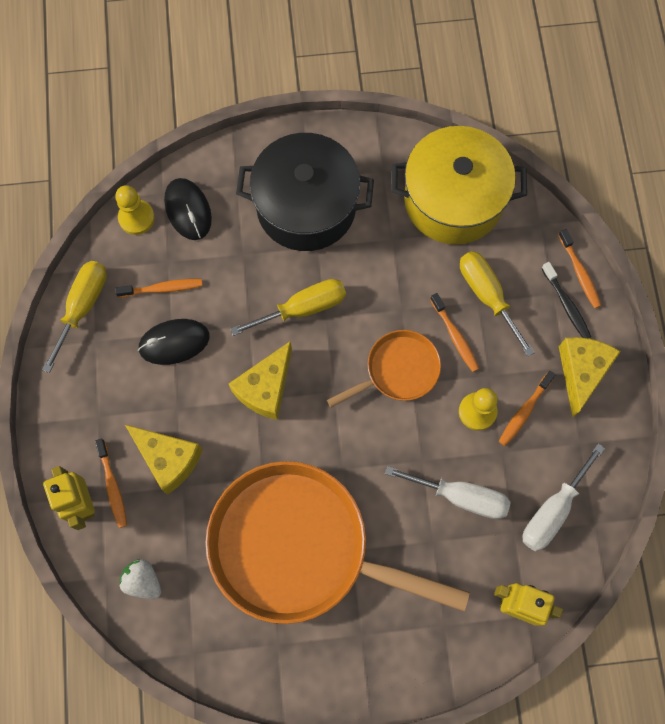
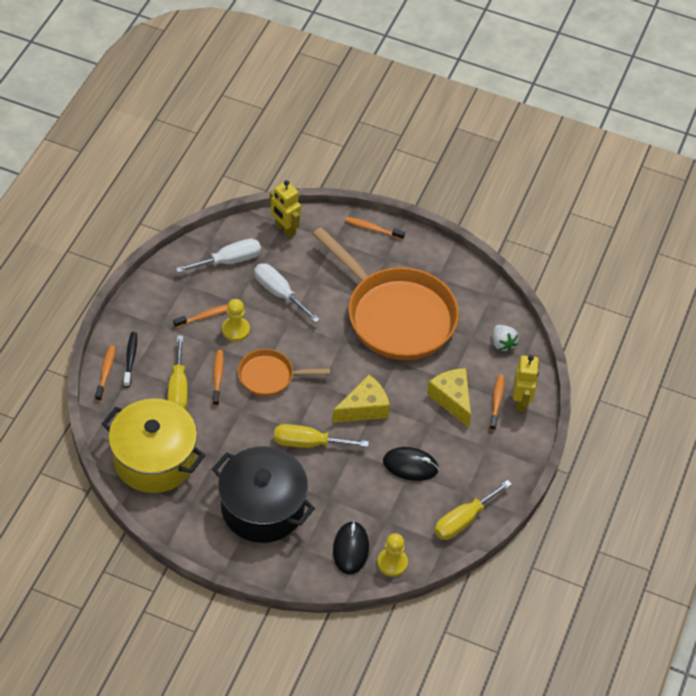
camera: 155 degrees left, 20 degrees down
(163, 288) = (399, 504): orange toothbrush -> orange toothbrush (372, 229)
(581, 372) = (153, 318): yellow cheese -> none

